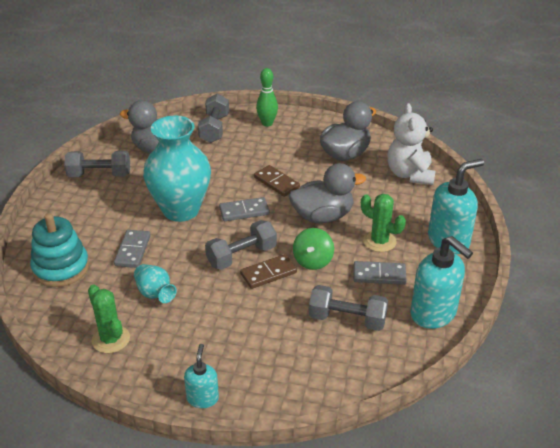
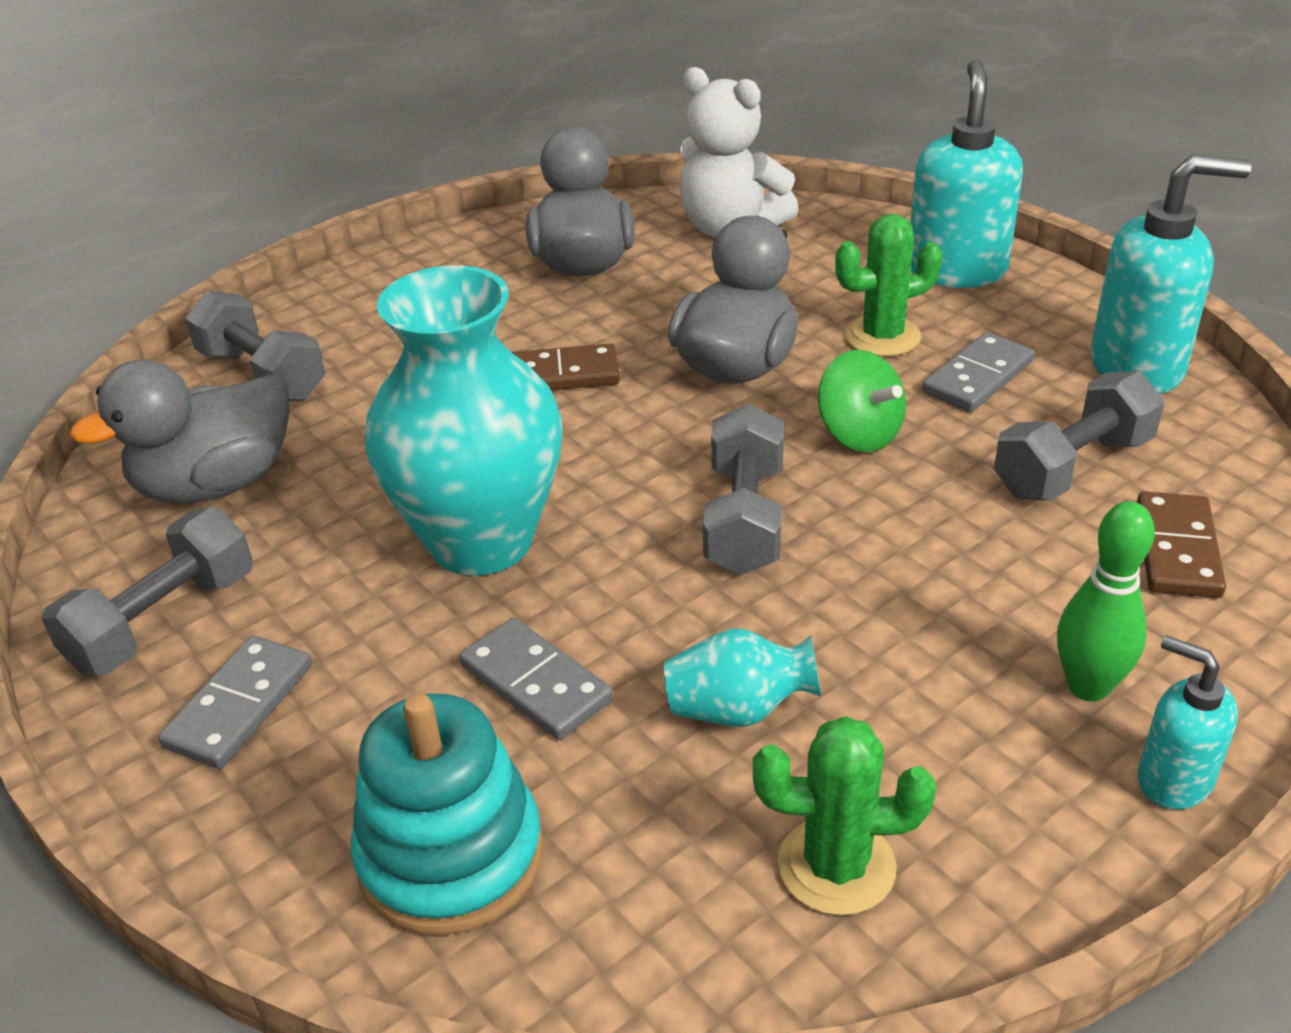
camera: 50 degrees left, 0 degrees up
(244, 211) = (600, 454): grey domino -> grey domino (240, 706)
(267, 123) = (352, 305): green bowling pin -> green bowling pin (1088, 686)
(268, 273) = (839, 506): brown domino -> brown domino (1177, 549)

